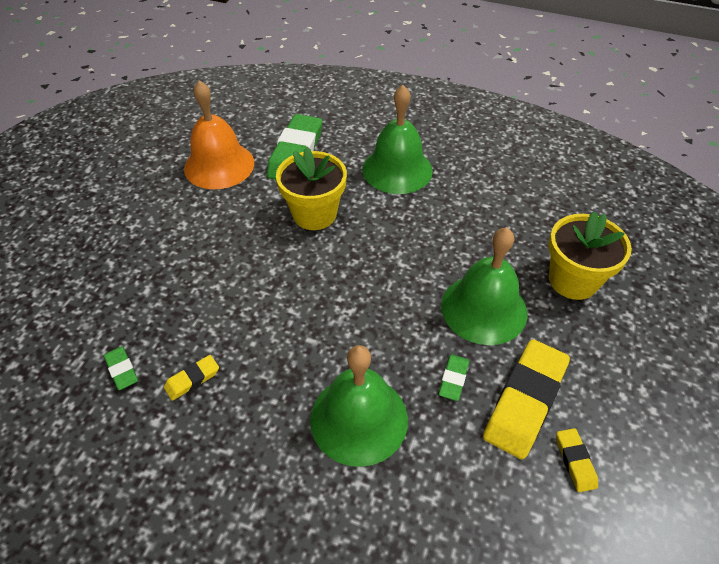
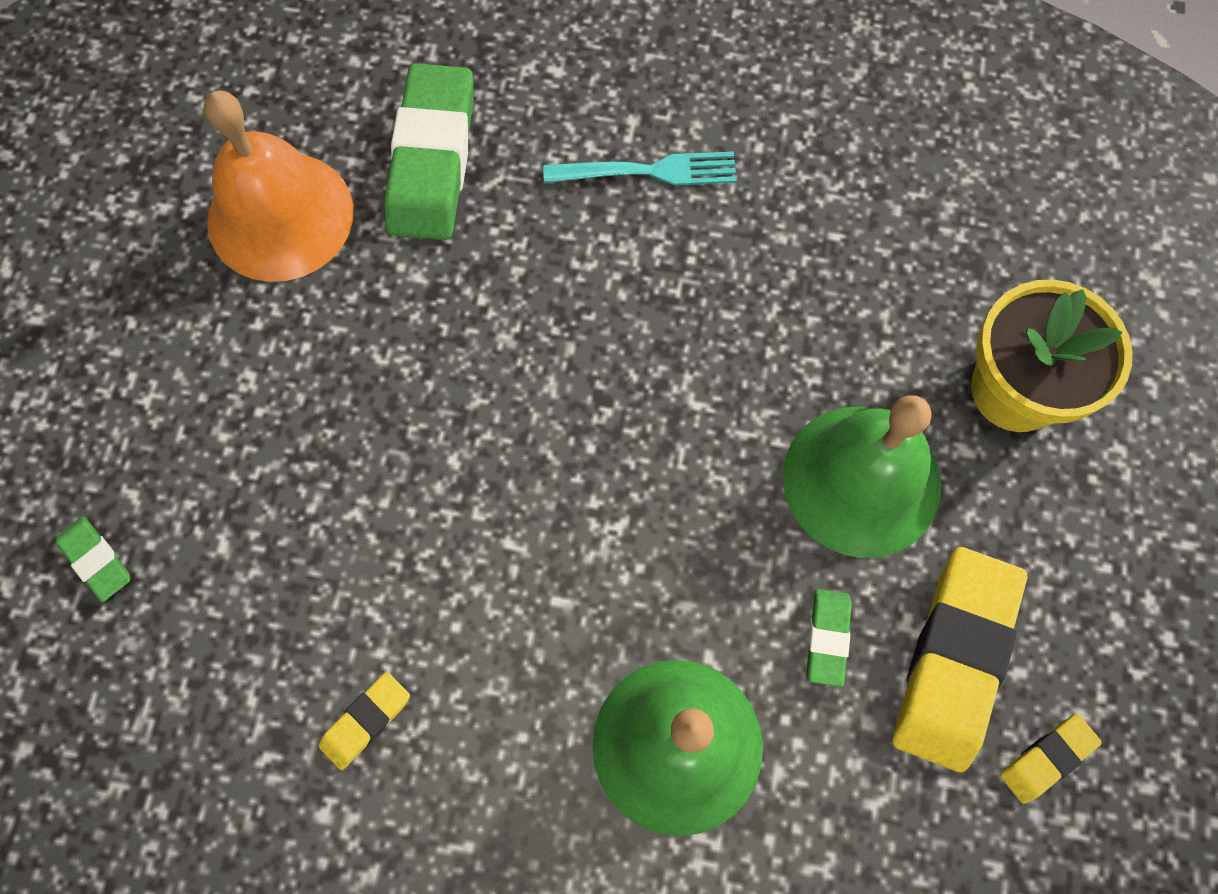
camera: 10 degrees left, 20 degrees up
(122, 370) = (231, 724): green eraser -> green eraser (96, 560)
(314, 214) = (505, 311): yellow flower pot -> none
(397, 169) = (648, 171): green bell -> turquoise fork
(575, 461) = (1047, 759): yellow eraser -> yellow eraser turned 75 degrees clockwise

